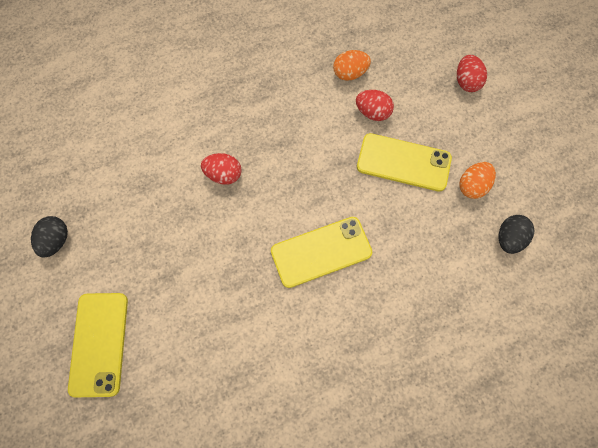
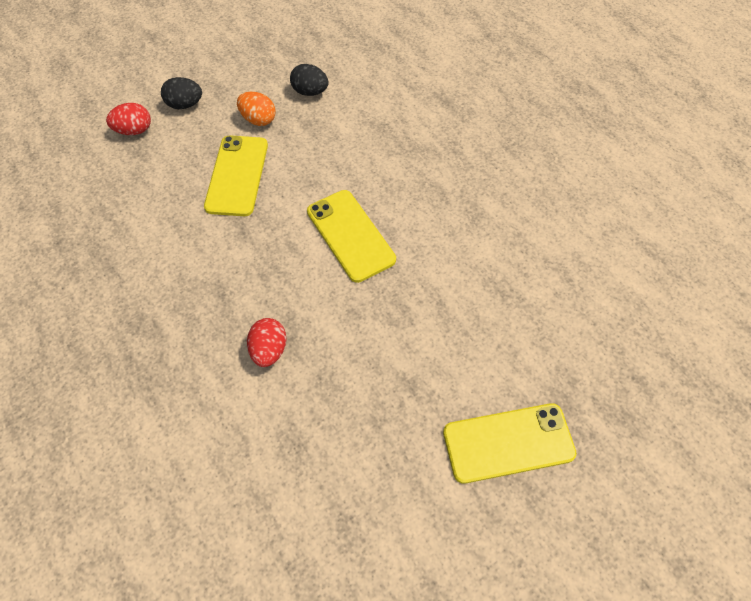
camera: 100 degrees left, 10 degrees down
(56, 240) = (392, 544): black egg -> black egg (185, 105)
(350, 73) = (120, 236): orange egg -> none
(372, 112) = (175, 208): red egg -> none

